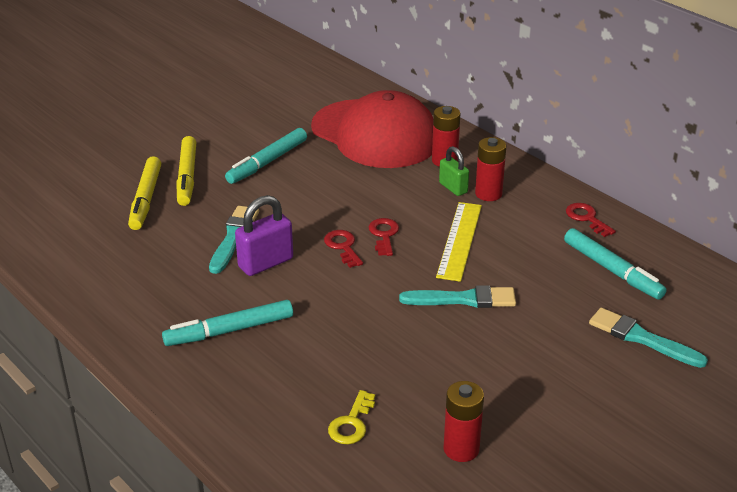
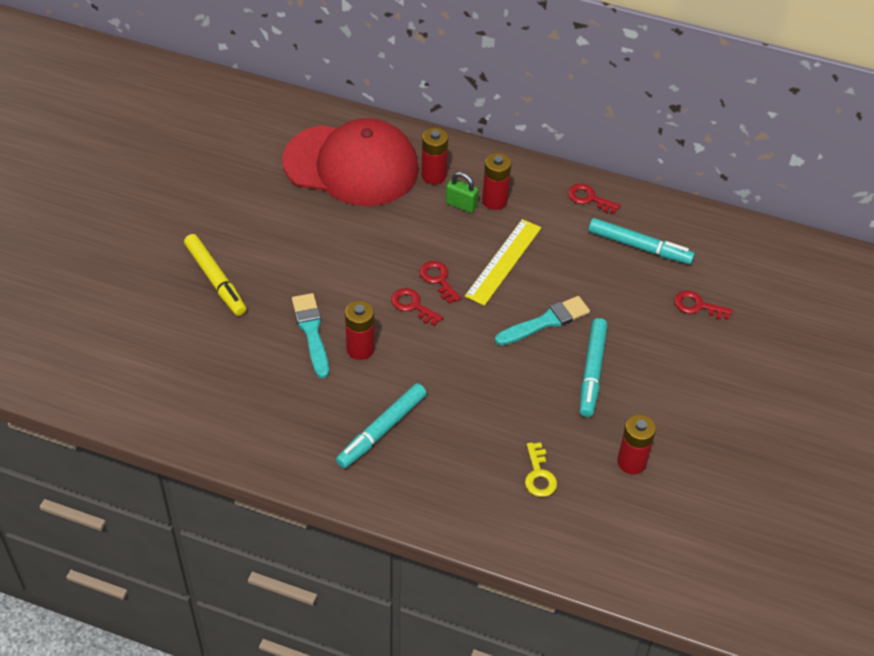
camera: 30 degrees left, 15 degrees up
(146, 199) = (197, 320): yellow marker -> none
(265, 263) = (360, 349): purple padlock -> red battery
(267, 162) = (277, 235): turquoise marker -> turquoise marker (592, 372)
(459, 240) = (503, 261): yellow ruler -> yellow ruler turned 45 degrees clockwise
(641, 338) = (697, 306): turquoise brush -> red key

